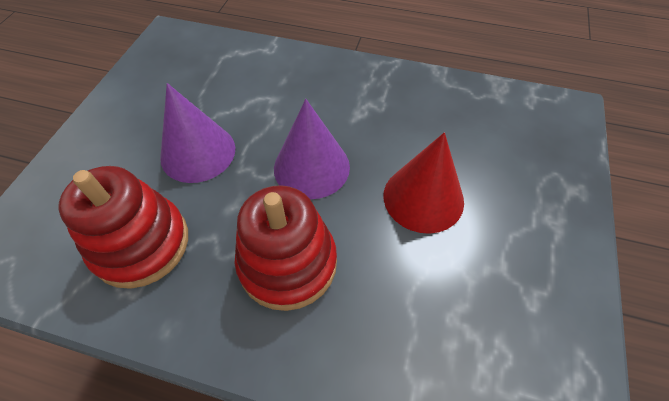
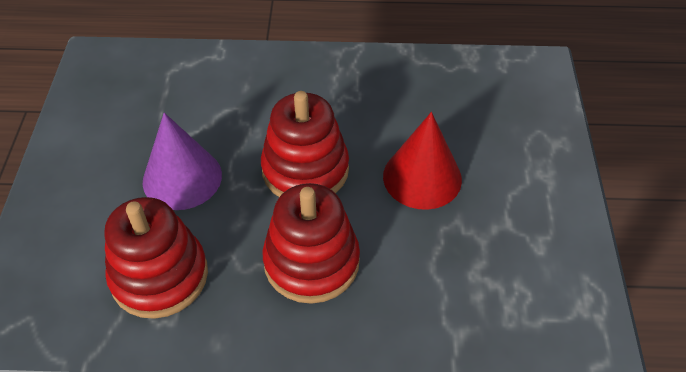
camera: 15 degrees left, 5 degrees down
(311, 167) = (305, 170): purple cone -> red stacking toy

